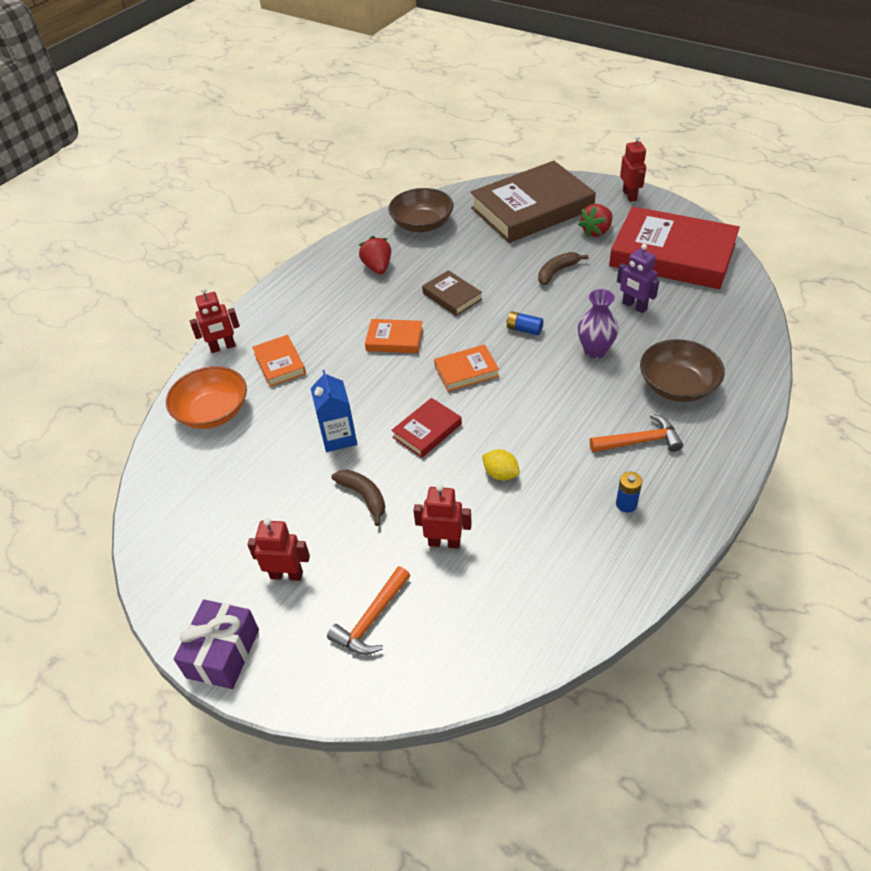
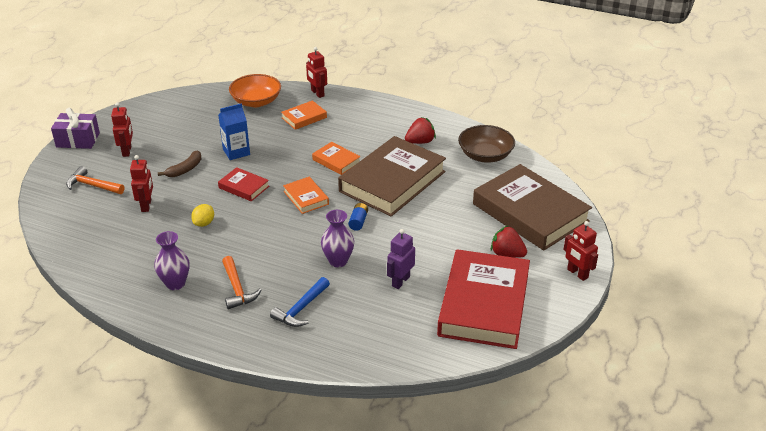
camera: 75 degrees right, 10 degrees down
(394, 339) = (336, 161): orange book -> orange book turned 45 degrees counterclockwise
(452, 296) = (392, 181): brown book -> brown book, size x2.24
(557, 272) = (438, 234): brown banana -> none
(626, 504) = (175, 283): blue battery -> purple vase
(630, 195) = (577, 273): red robot -> red robot turned 75 degrees clockwise
(677, 386) = (301, 309): brown bowl -> blue hammer

